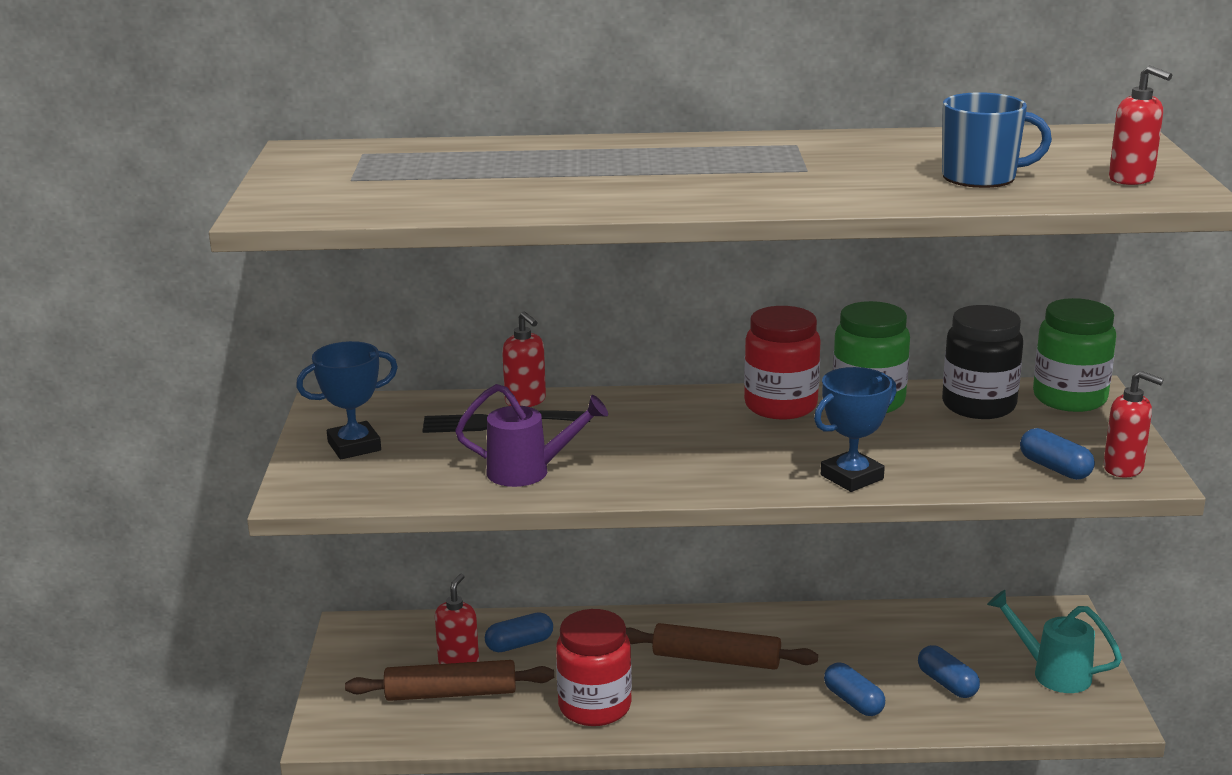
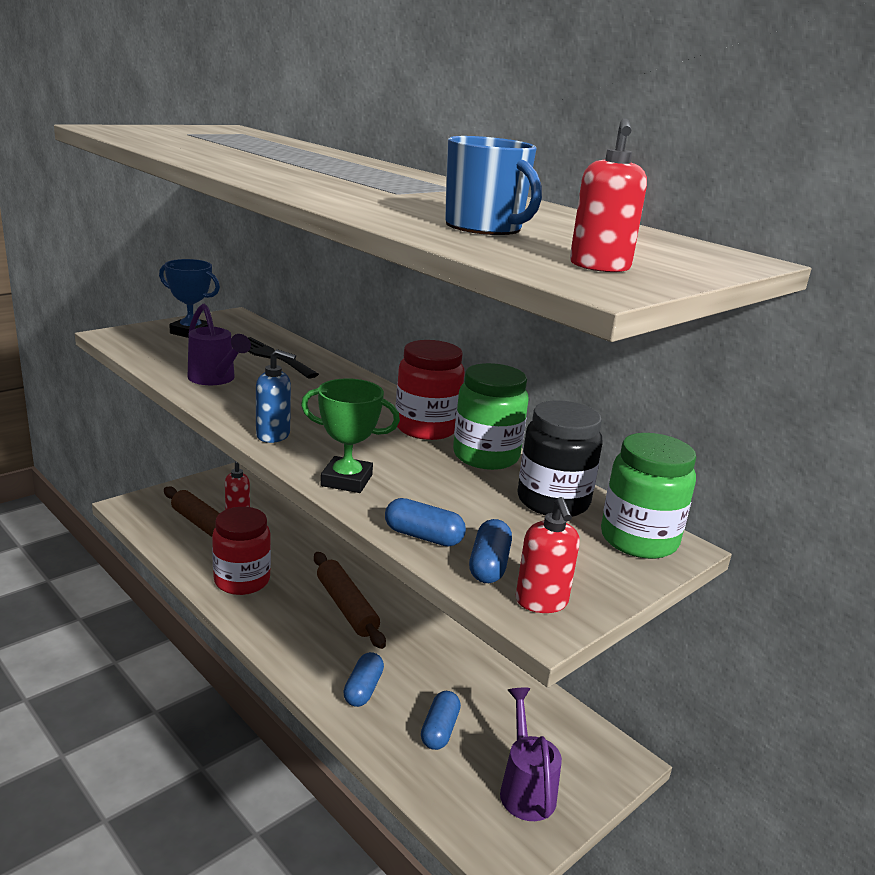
camera: 45 degrees right, 0 degrees up
(519, 644) = (280, 529): blue capsule -> blue capsule (423, 536)
(525, 401) = (311, 356): red soap dispenser -> none
(715, 482) = (273, 435): none -> blue soap dispenser
(852, 477) = (346, 480): blue trophy -> green trophy
(1052, 672) = (525, 787): turquoise watering can -> purple watering can

